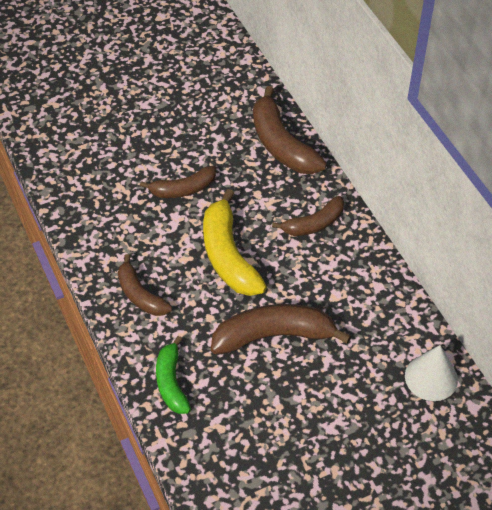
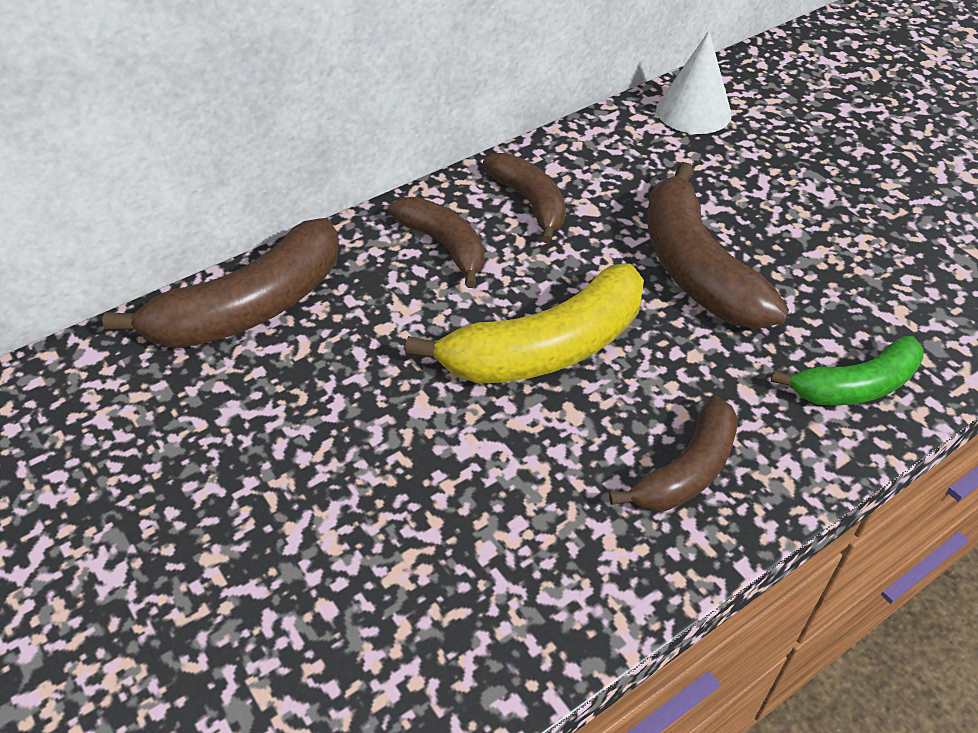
camera: 100 degrees left, 5 degrees down
(183, 189) = (389, 447): brown banana -> brown banana (530, 203)

